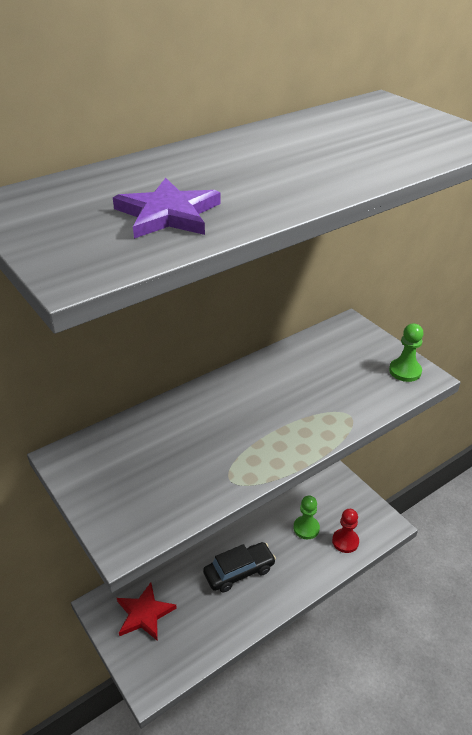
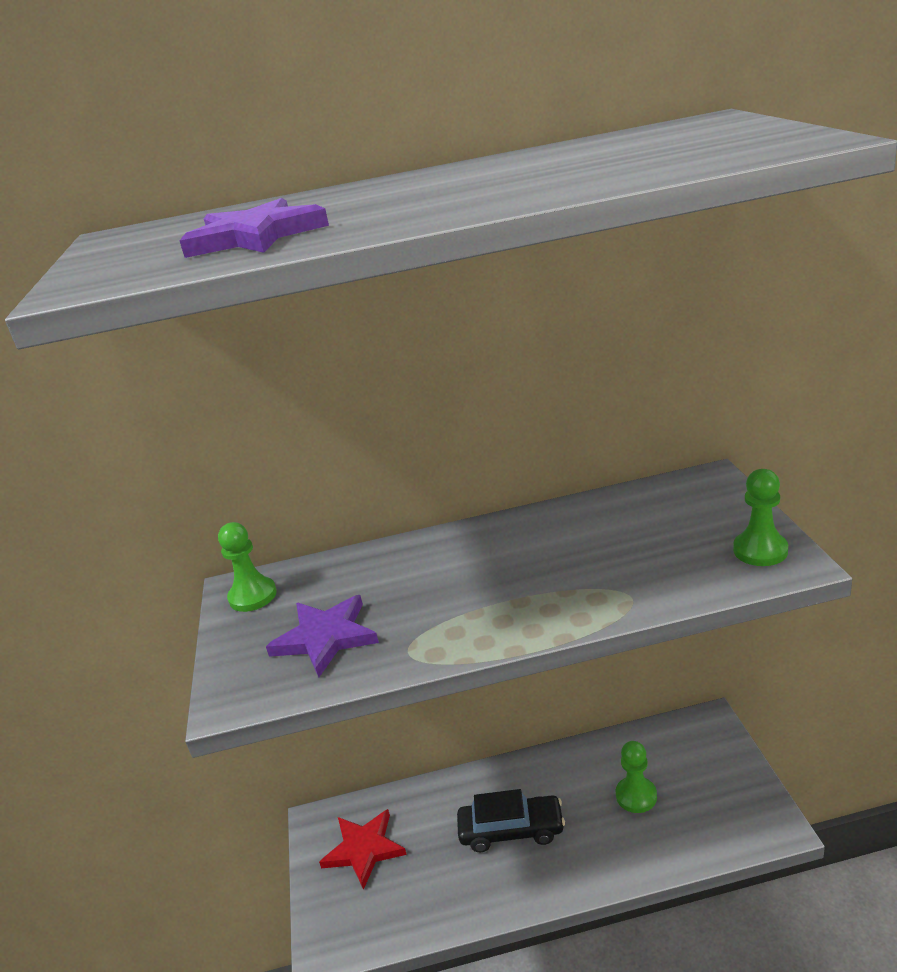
camera: 30 degrees right, 10 degrees down
(82, 461) = (252, 596): none -> green pawn
(164, 482) = (325, 637): none -> purple star
(345, 541) = (690, 831): red pawn -> none

